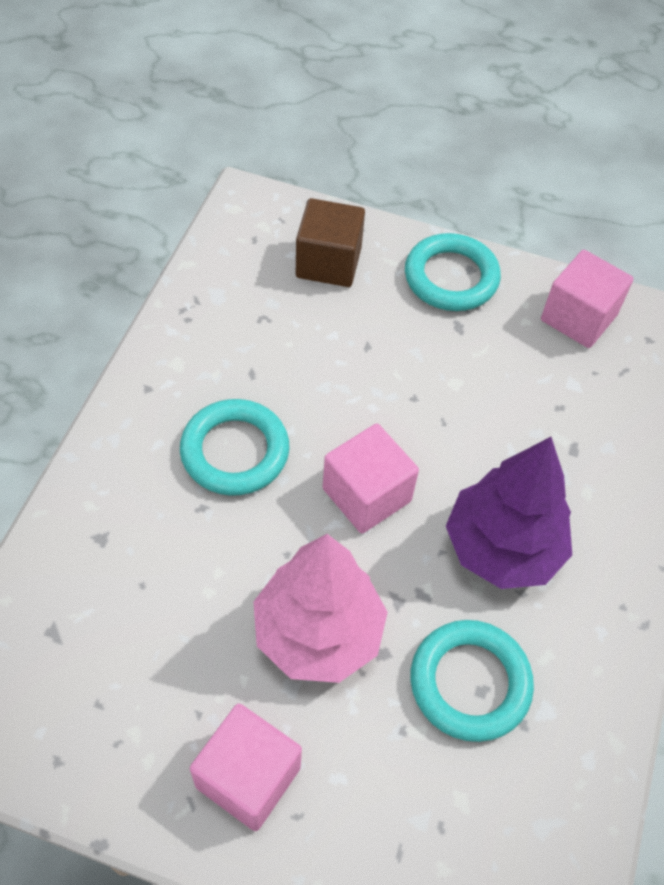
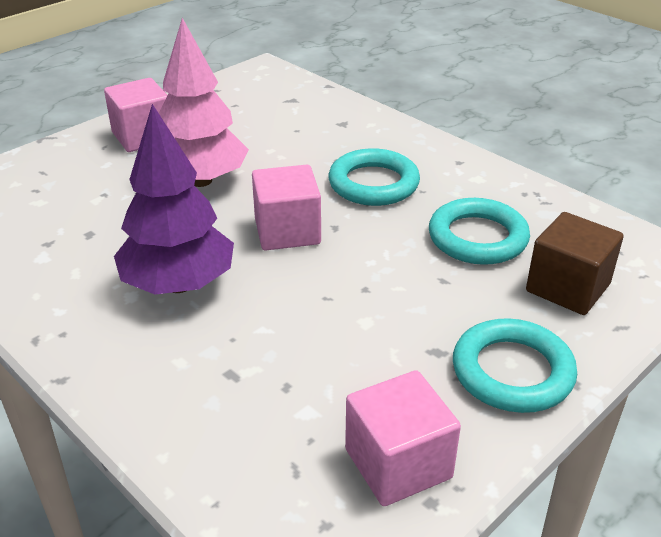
camera: 120 degrees right, 20 degrees down
(470, 683) = (100, 230): turquoise ring -> turquoise ring (477, 238)

